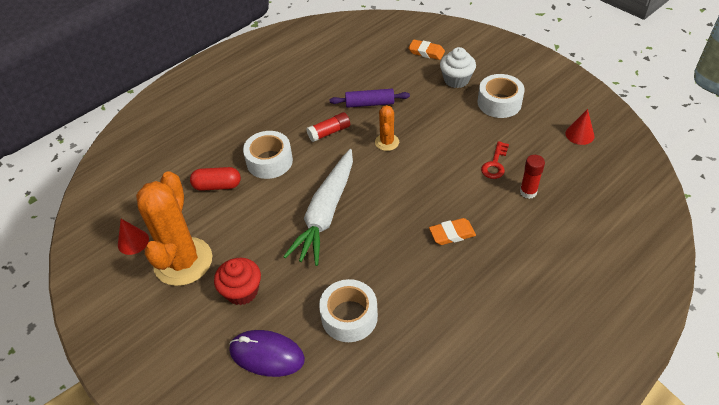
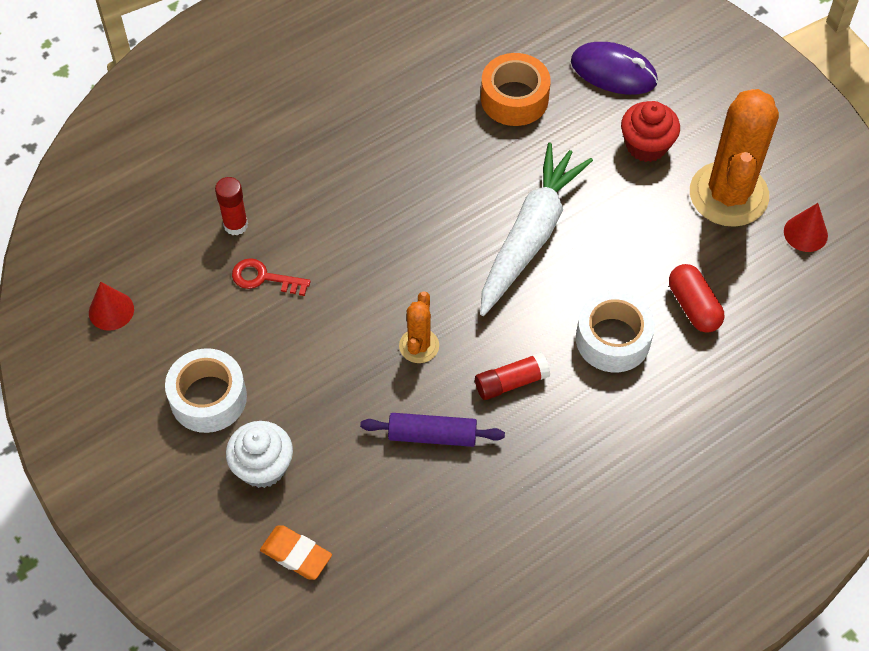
camera: 175 degrees left, 10 degrees up
(217, 186) = (693, 306): red capsule -> red capsule turned 60 degrees clockwise
(349, 316) = (514, 98): white tape -> orange tape
(452, 234) = (362, 180): orange eraser -> none
(495, 164) = (264, 278): red key -> red key turned 105 degrees counterclockwise

